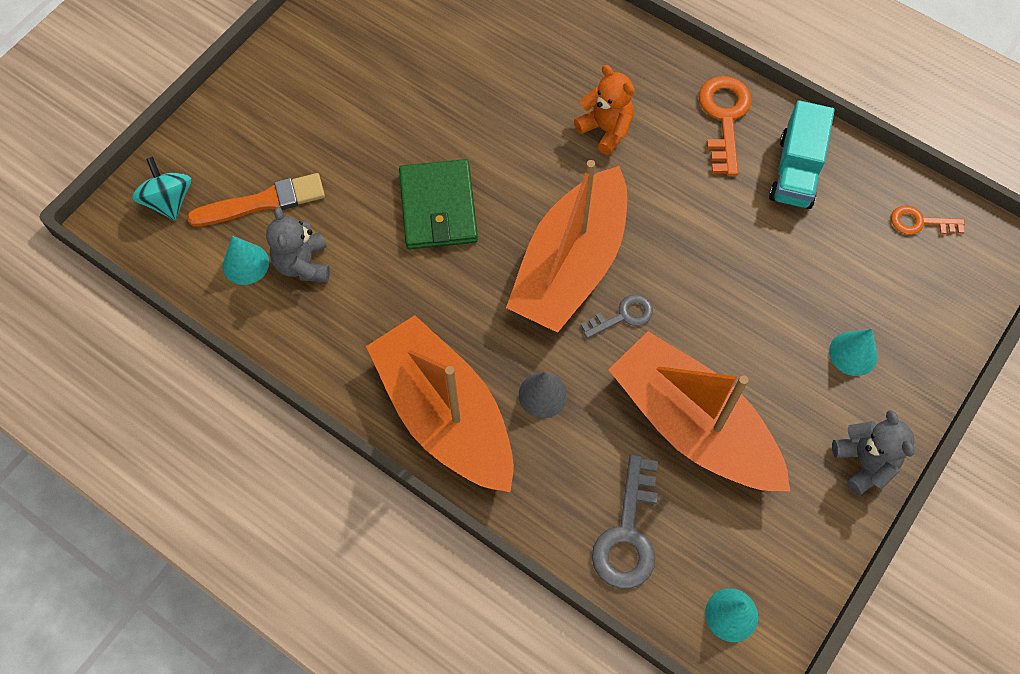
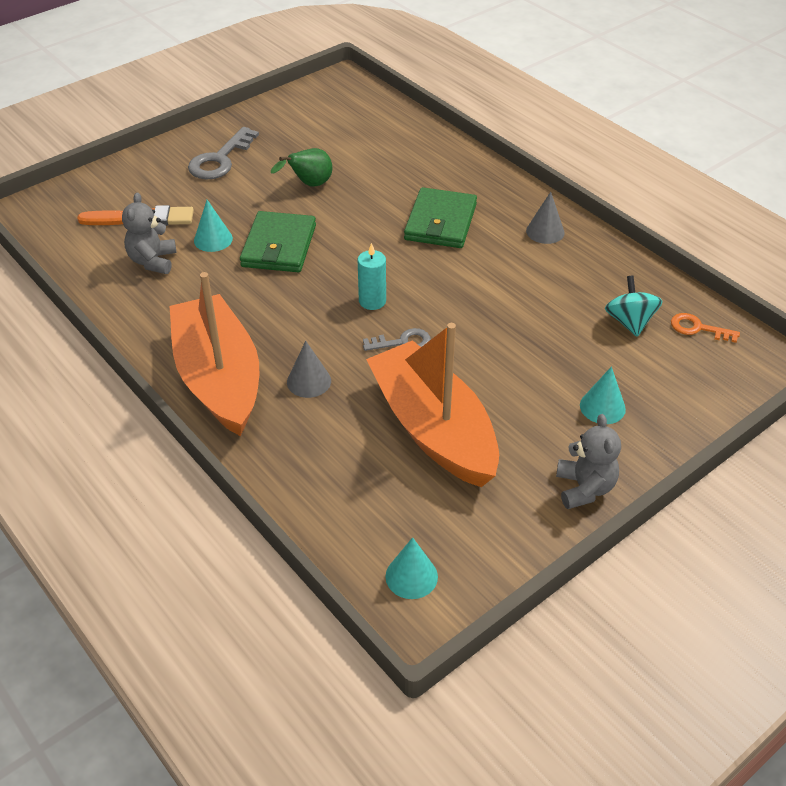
camera: 15 degrees right, 20 degrees down
(169, 201) = (70, 206): turquoise spinning top -> turquoise spinning top (629, 322)
(246, 264) = (108, 253): turquoise cone -> turquoise cone (213, 239)
(438, 104) = (309, 185): none -> green pear
(570, 265) = (372, 301): orange boat -> turquoise candle
(606, 129) = (440, 222): orange teddy bear -> green wallet
(627, 533) = (340, 494): grey key -> grey key (220, 159)
(724, 118) = (545, 231): orange key -> grey cone
(795, 171) = (595, 275): turquoise truck -> none

